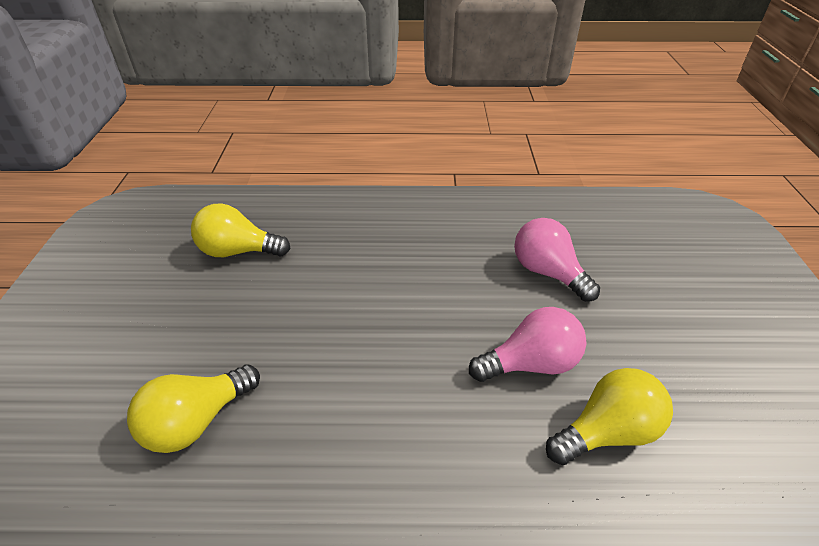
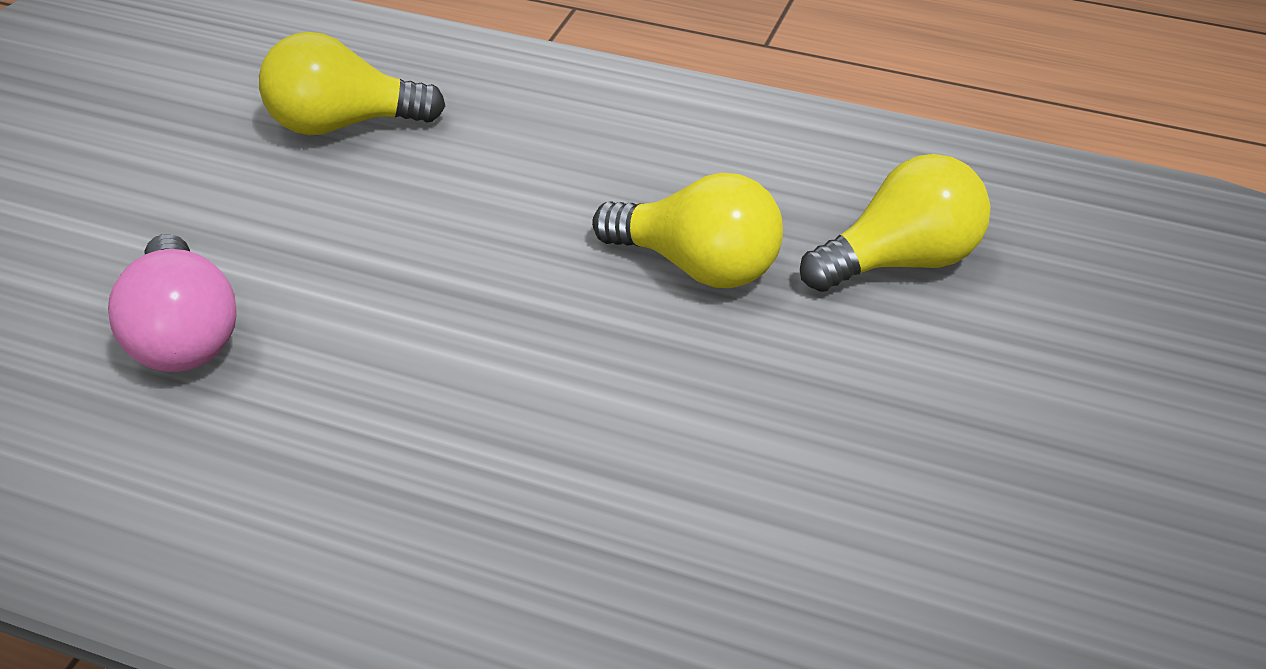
camera: 160 degrees left, 0 degrees up
(238, 251) = (832, 578): yellow light bulb -> yellow light bulb (698, 266)
(531, 364) = (365, 210): pink light bulb -> none

